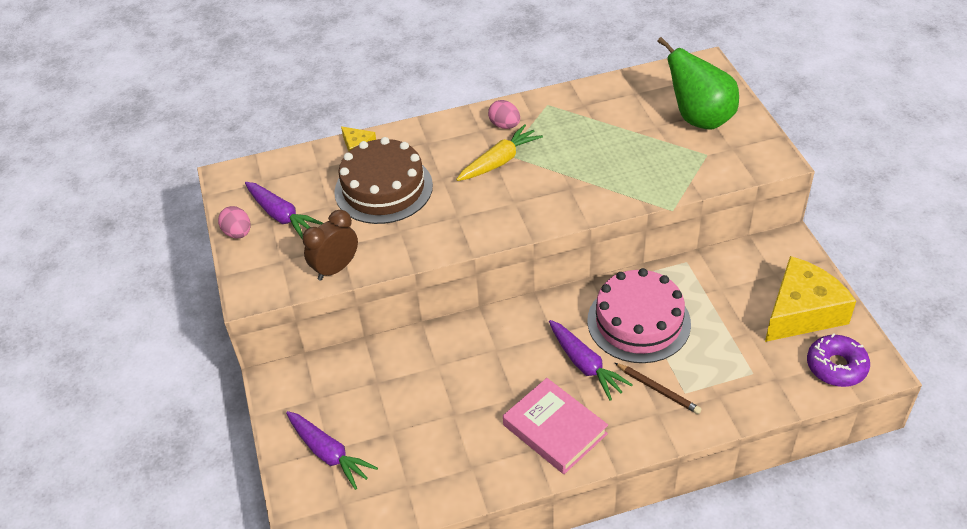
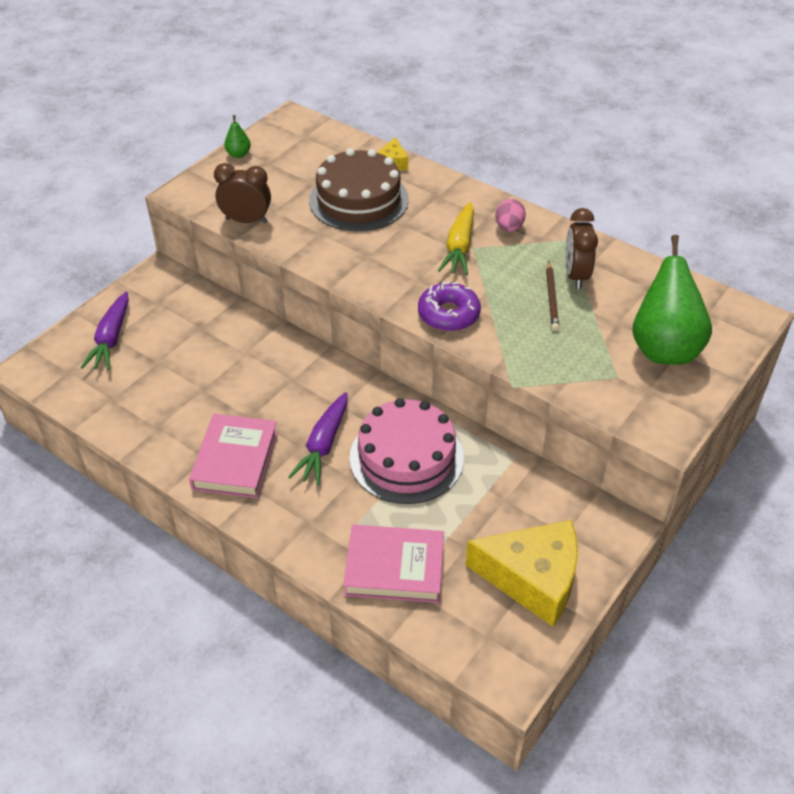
camera: 50 degrees right, 0 degrees up
(238, 233) = (238, 154): pink egg -> green pear
(282, 216) = (276, 165): purple carrot -> none
(499, 161) = (459, 247): yellow carrot -> yellow carrot turned 90 degrees clockwise
(589, 120) = (576, 275): none -> brown clock
(658, 390) = (336, 510): brown pencil -> brown pencil (551, 298)
(739, 383) = (394, 568): none -> pink book
(836, 366) = (483, 640): purple donut -> purple donut (448, 314)

